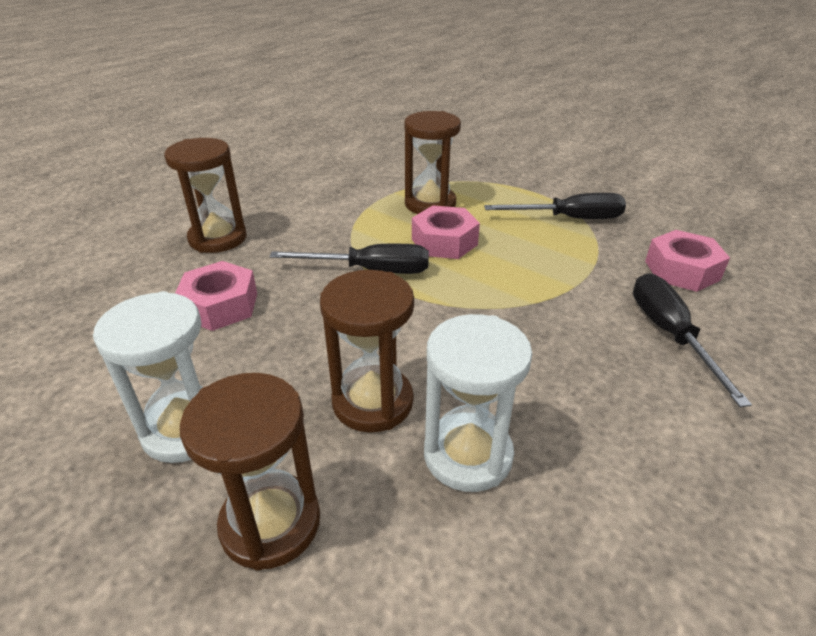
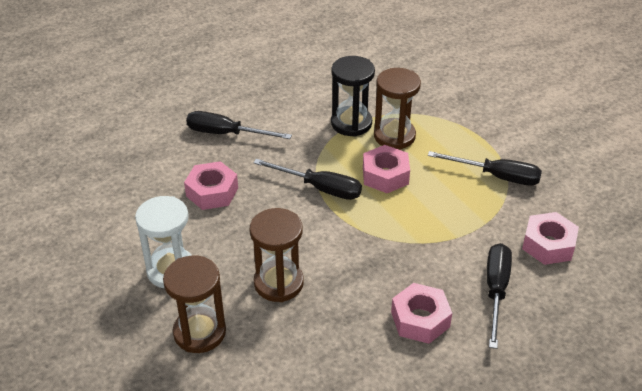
camera: 20 degrees right, 5 degrees up
(218, 238) = (226, 134): brown hourglass -> black screwdriver
(373, 201) = (351, 123): none -> black hourglass
(468, 455) = (316, 328): white hourglass -> none
(606, 397) = (420, 319): none -> pink nut

